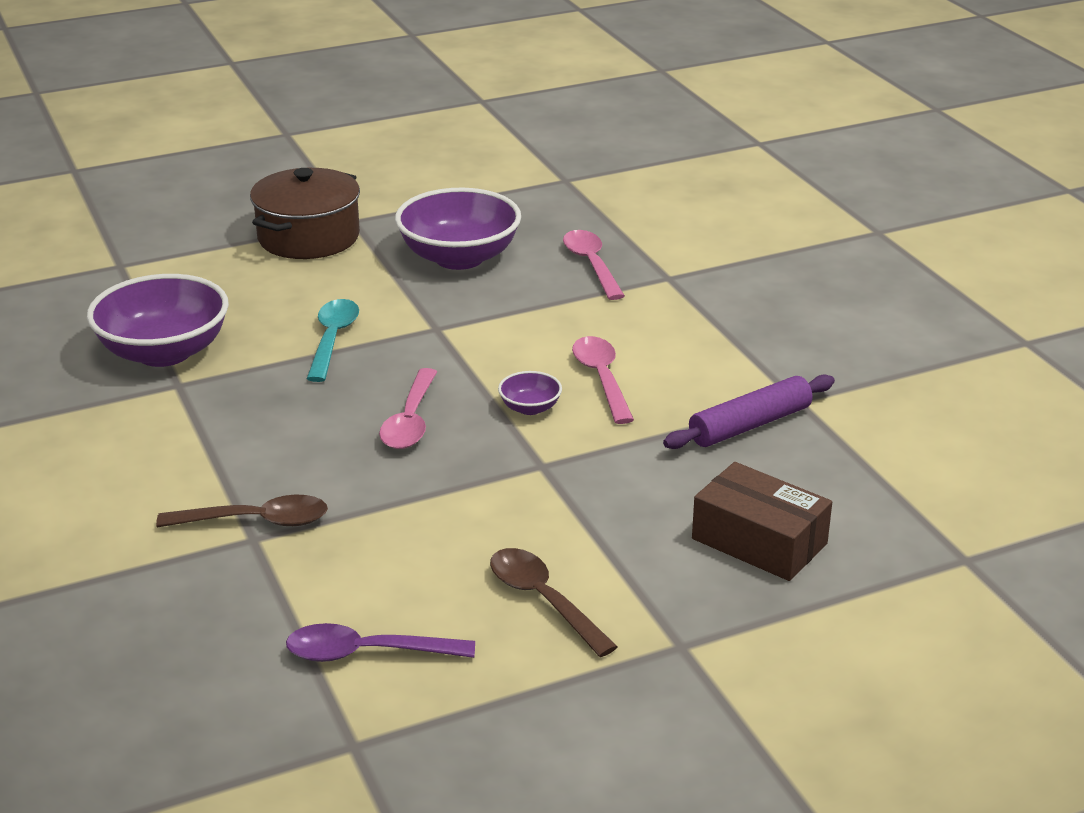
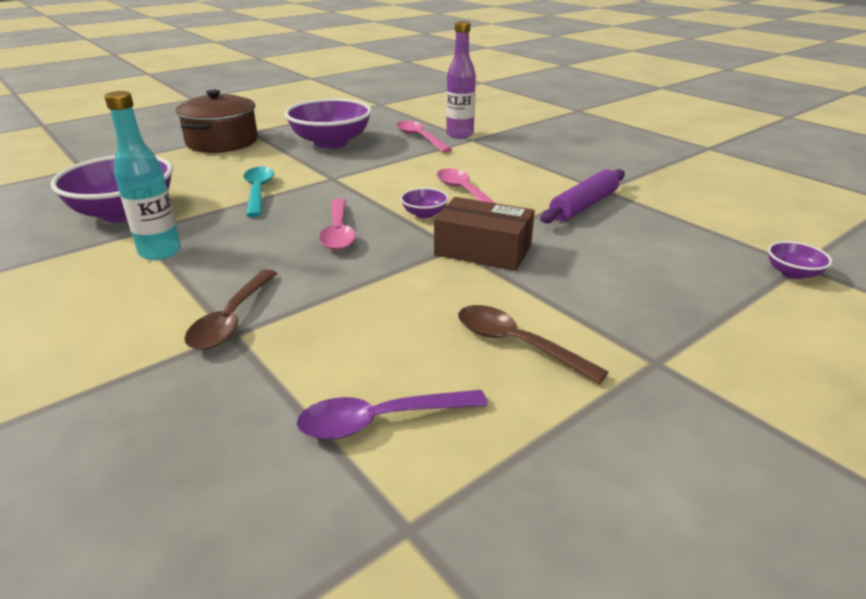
camera: 15 degrees left, 0 degrees up
(197, 419) = (160, 252): none -> turquoise bottle
(256, 521) = (232, 319): brown spoon -> brown spoon turned 120 degrees clockwise
(654, 265) = (459, 135): none -> purple bottle
(759, 541) = (650, 274): brown box -> brown box (483, 250)
(942, 568) = (792, 273): none -> purple bowl

